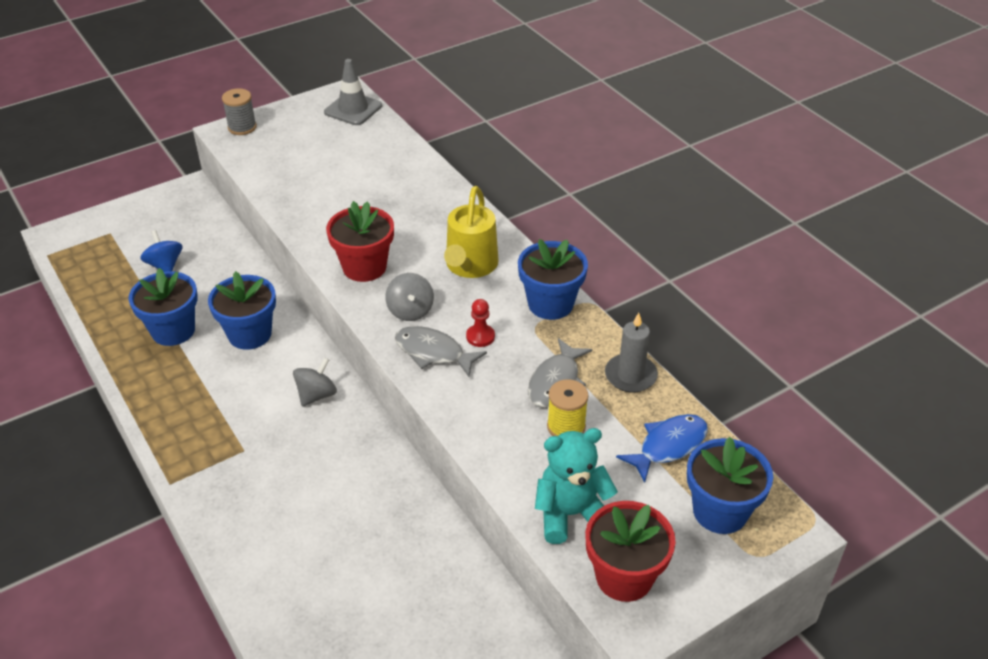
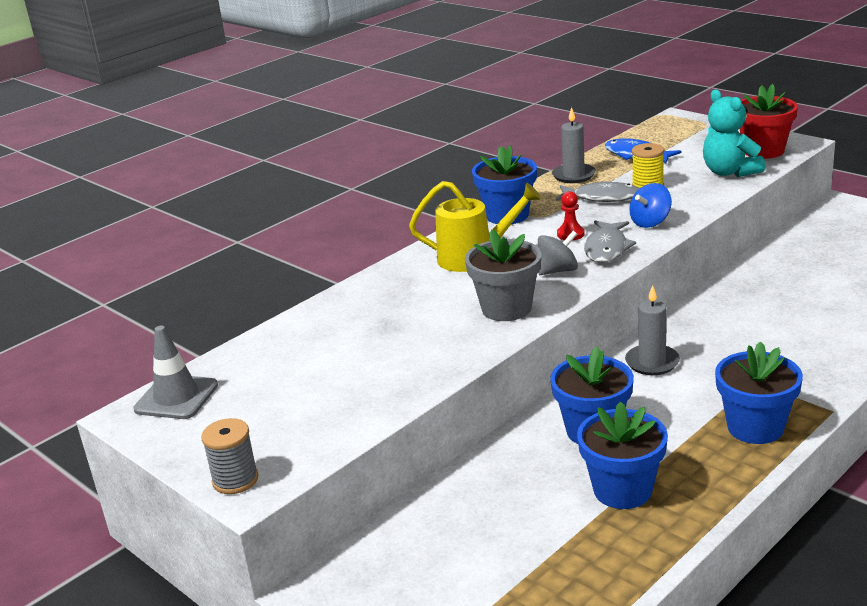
camera: 100 degrees left, 15 degrees down
(165, 265) = (503, 546): blue spinning top -> blue spinning top (650, 222)
(316, 395) = (652, 362): grey spinning top -> grey candle
(364, 267) = (506, 308): red flower pot -> grey flower pot
(720, 511) = (680, 135): blue flower pot -> blue flower pot (755, 427)

